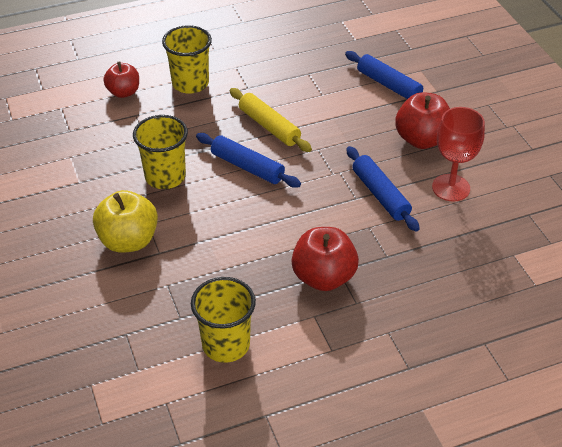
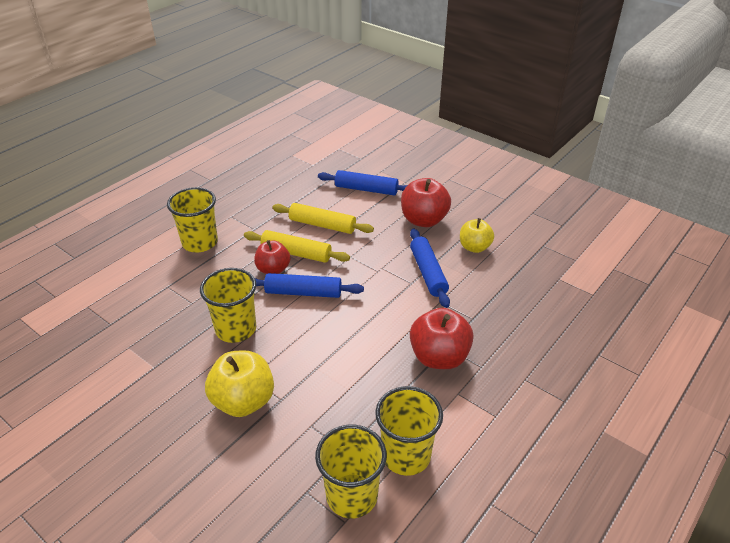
camera: 30 degrees left, 5 degrees down
(123, 92) = (141, 271): red apple -> red apple (273, 269)
(158, 354) = (352, 496): none -> yellow cup
(315, 107) = (322, 225): none -> yellow rolling pin
(380, 194) = (428, 273): blue rolling pin -> blue rolling pin turned 45 degrees clockwise
(451, 188) = (474, 247): red goblet -> yellow apple

